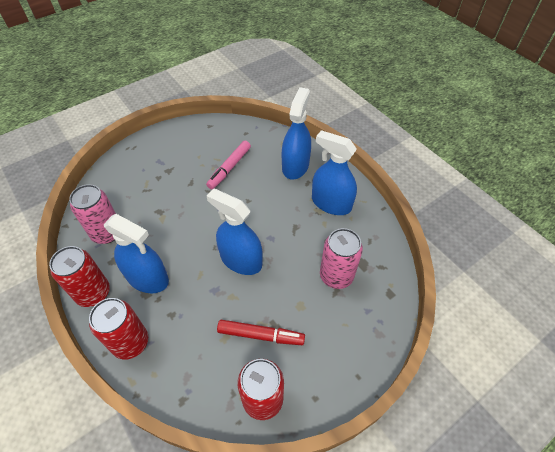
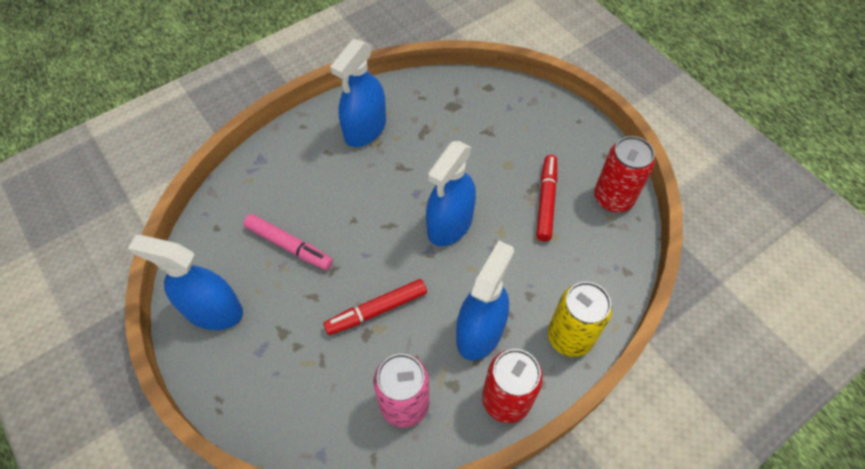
camera: 90 degrees left, 5 degrees up
(130, 342) = (570, 337): red can -> yellow can
(175, 216) = (377, 310): none -> red marker
(295, 166) = (296, 165): blue spray bottle -> blue spray bottle (213, 310)
(336, 276) = (469, 130): pink can -> none

